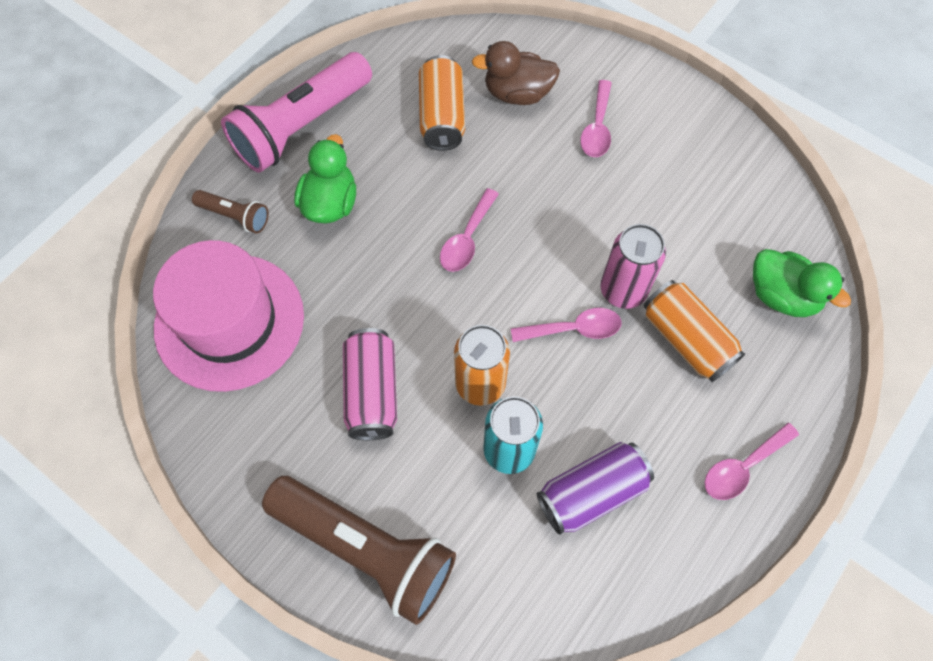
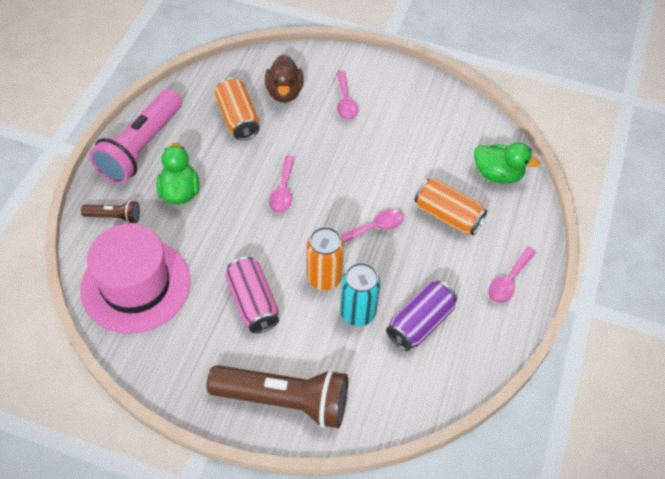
camera: 20 degrees left, 10 degrees down
(517, 93) = (284, 92): brown duck -> brown duck turned 75 degrees counterclockwise
(623, 290) = (397, 196): pink can -> none

